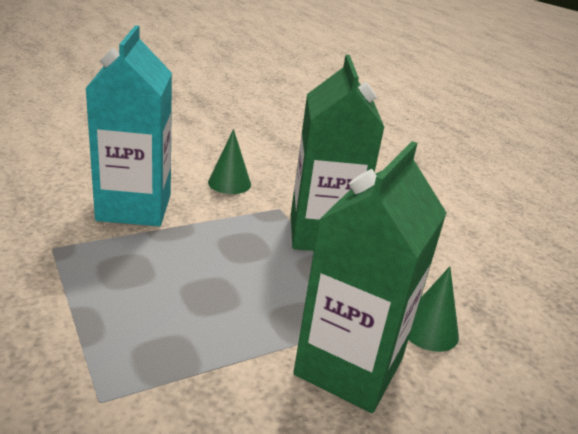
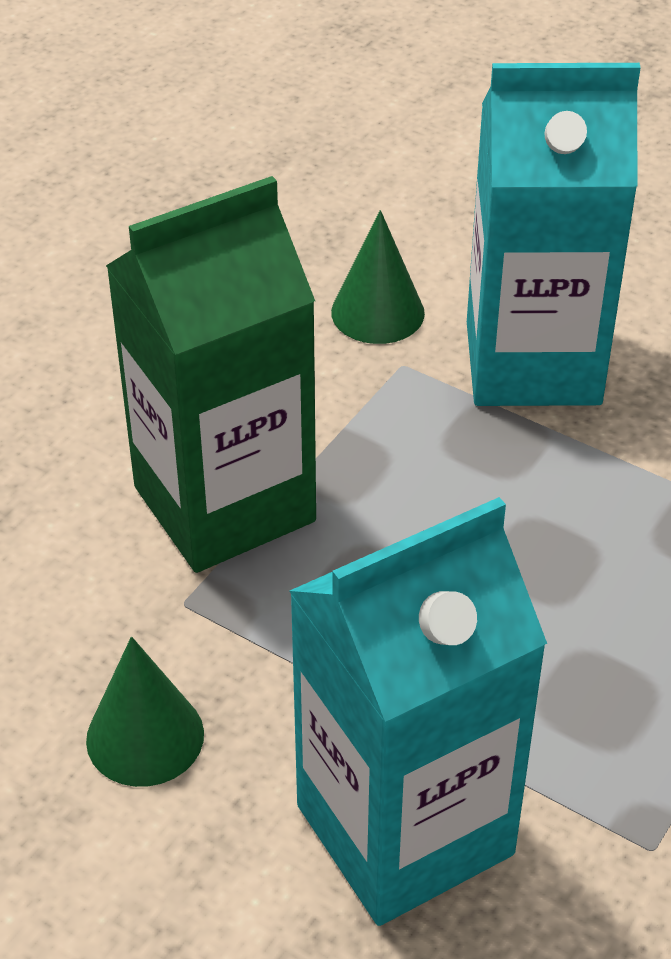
camera: 115 degrees left, 15 degrees up
(349, 367) = (532, 363): green carton -> turquoise carton

